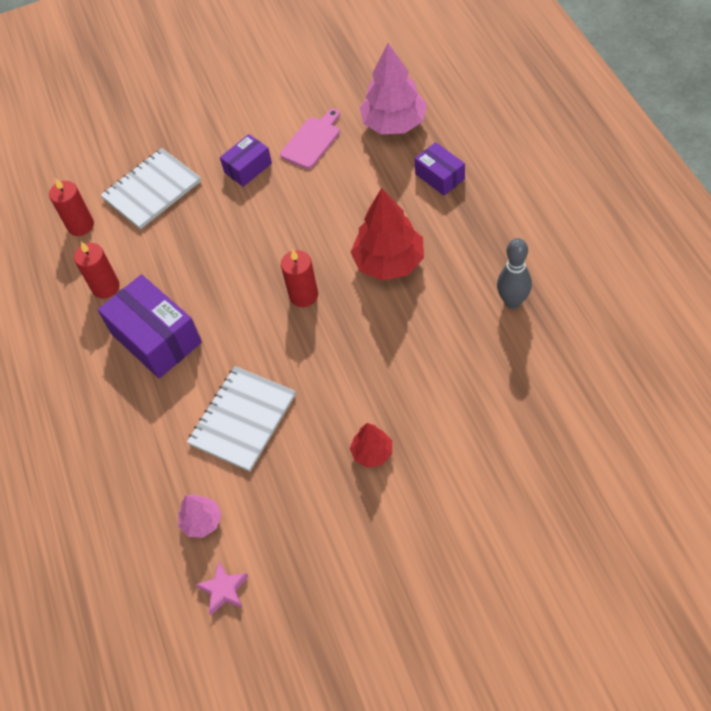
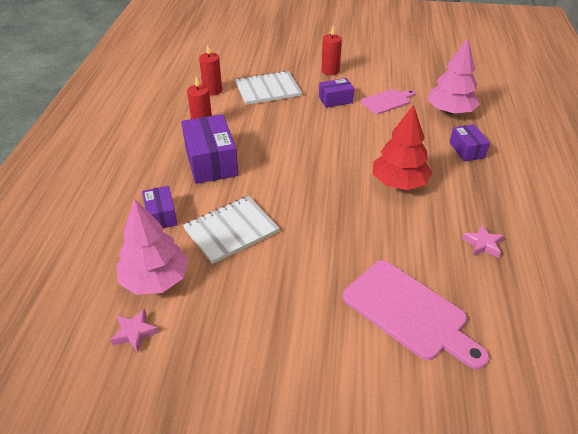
camera: 20 degrees right, 15 degrees down
(150, 441) = (161, 215): none -> purple box
(202, 521) = (155, 280): pink tree -> pink tree, size x1.90
(303, 295) = (325, 178): red candle -> red candle (330, 71)
(372, 452) = (309, 294): red tree -> none
(479, 421) = (409, 312): none -> pink cutting board
(512, 302) = (482, 244): grey bowling pin -> pink star

